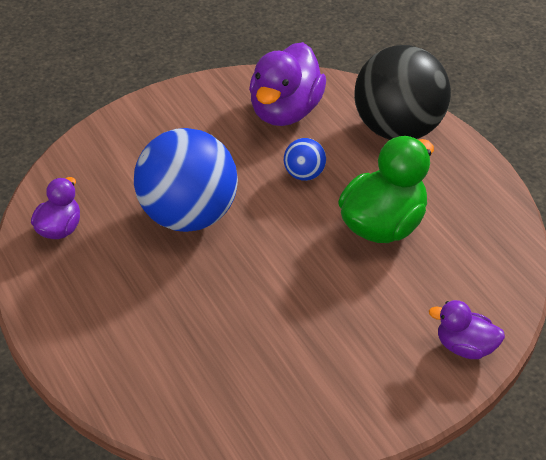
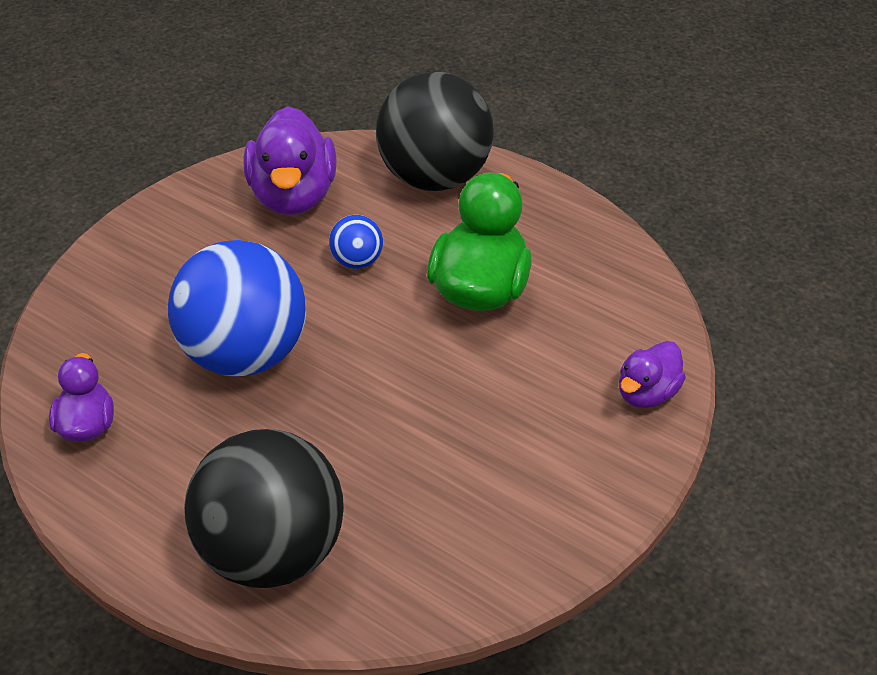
camera: 25 degrees left, 0 degrees up
(132, 358) = (272, 551): none -> black ball
(465, 347) = (647, 393): purple duck -> purple duck turned 45 degrees counterclockwise

